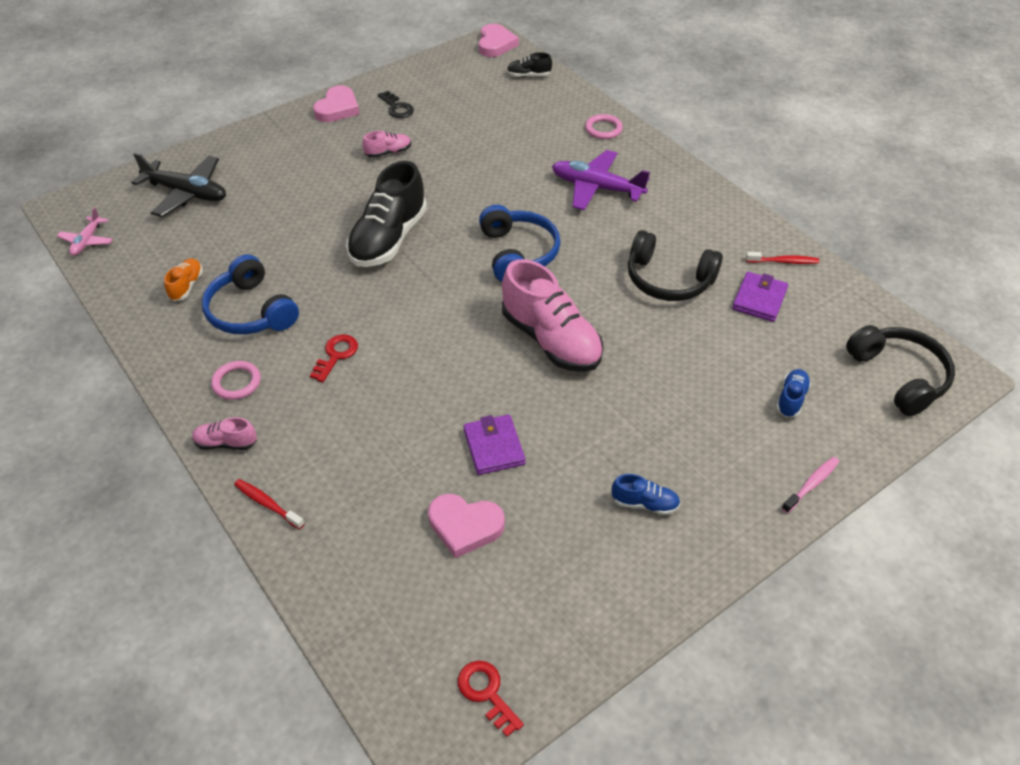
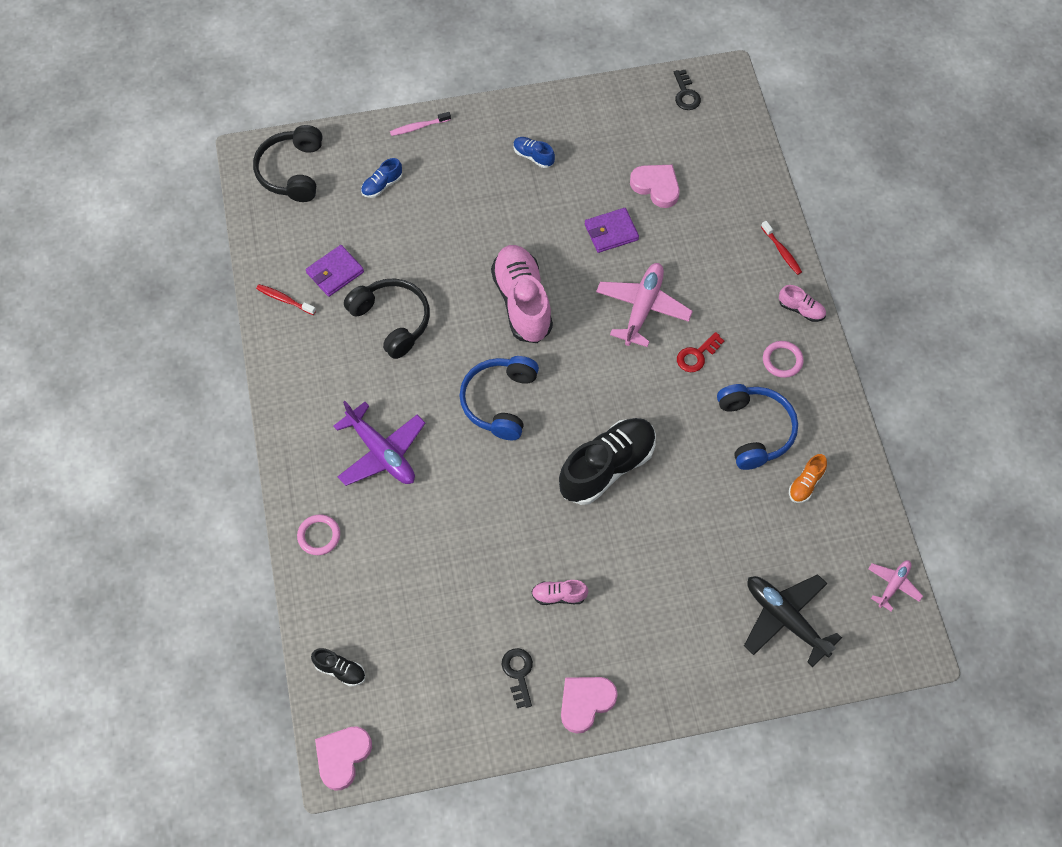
camera: 155 degrees left, 15 degrees up
(416, 379) = (642, 308): none -> pink plane
(486, 693) = (686, 94): red key -> black key
(494, 447) = (611, 232): purple wallet -> purple wallet turned 60 degrees clockwise

